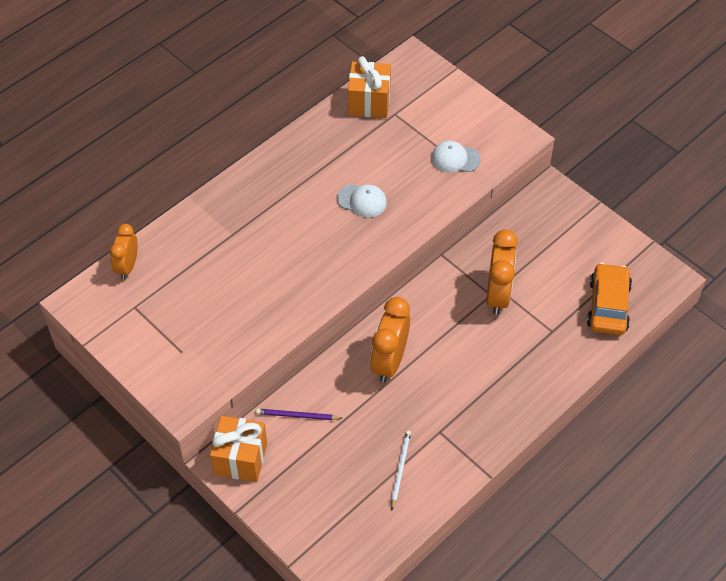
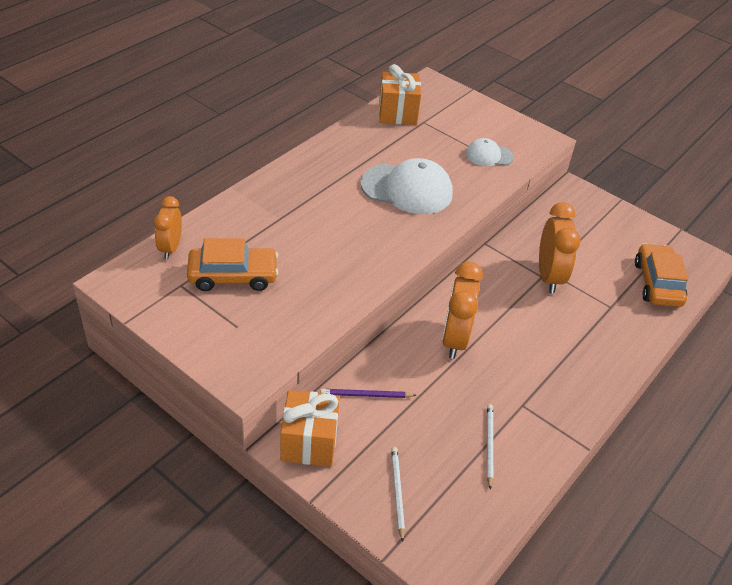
camera: 10 degrees left, 10 degrees down
(182, 298) = (233, 276): none -> orange car
(311, 508) = (397, 492): none -> white pencil
(362, 201) = (407, 189): white cap -> white cap, size x1.84

